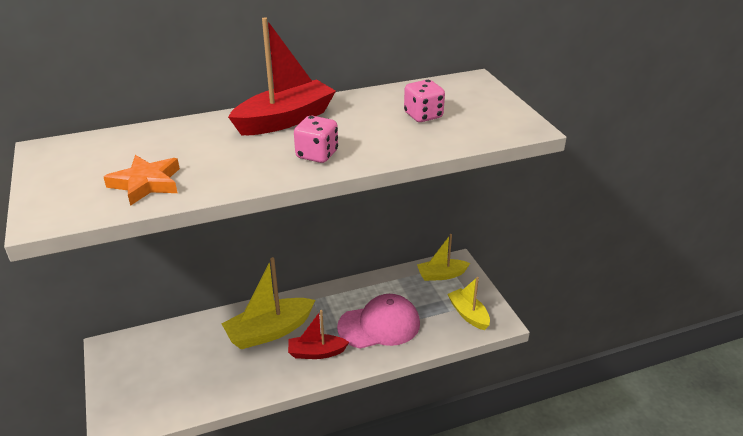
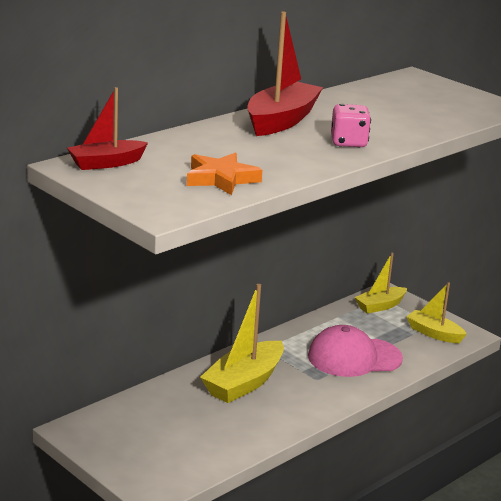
camera: 25 degrees left, 10 degrees down
(316, 352) = (310, 391): red boat -> red boat (106, 163)
(379, 325) = (354, 357): pink cap -> pink cap turned 150 degrees counterclockwise
(423, 116) = (404, 106): pink dice -> none

